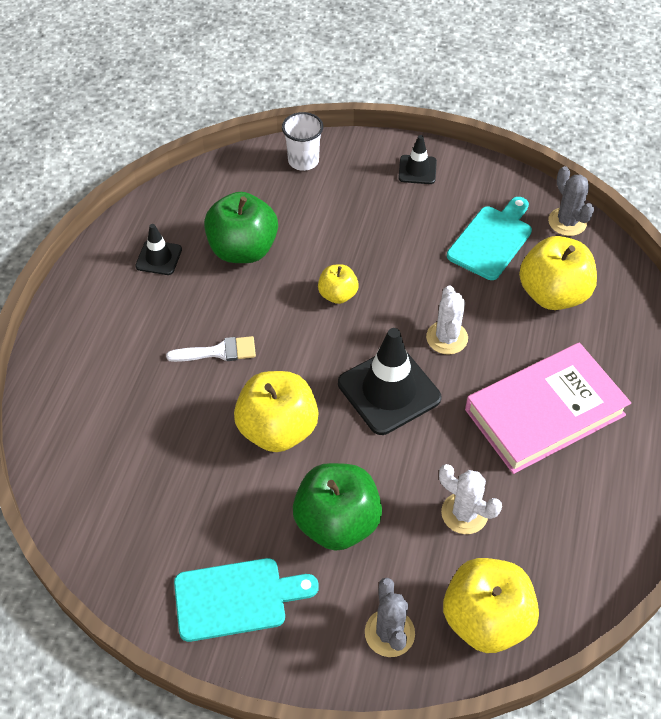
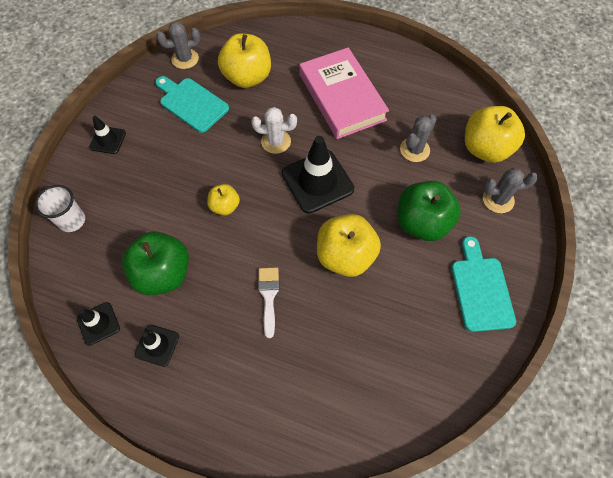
camera: 85 degrees left, 10 degrees up
(183, 206) = (98, 323): none -> black traffic cone
(464, 513) = (414, 150): white cactus -> grey cactus

